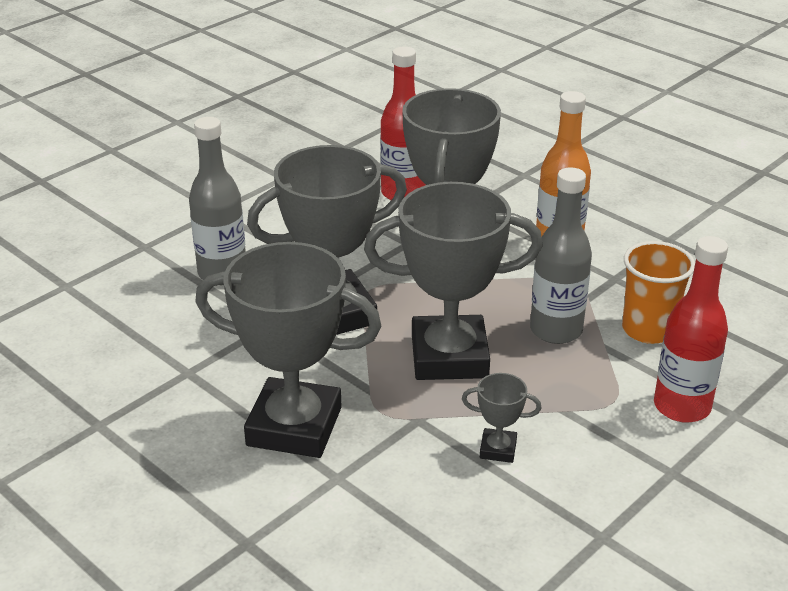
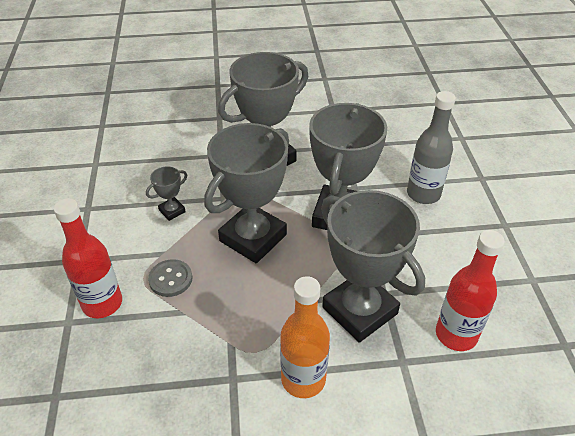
camera: 130 degrees right, 10 degrees up
(556, 330) = (221, 300): grey bottle -> none
(585, 380) = (170, 279): none -> grey button
(648, 330) = (168, 347): orange cup -> none

